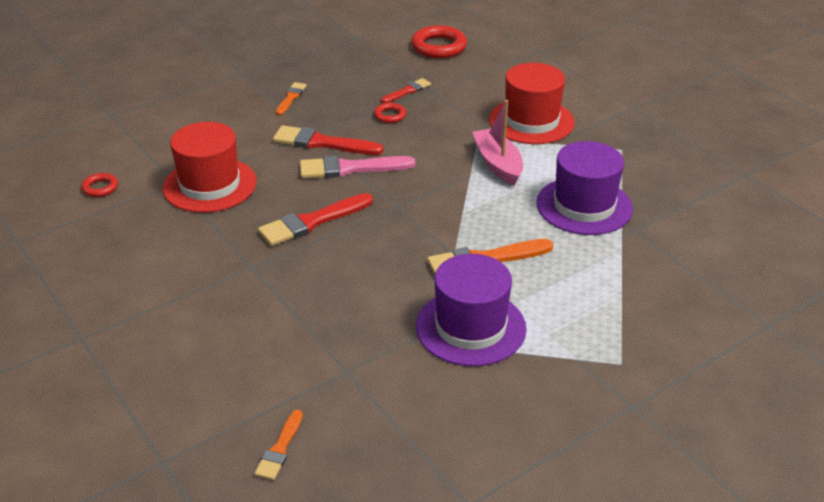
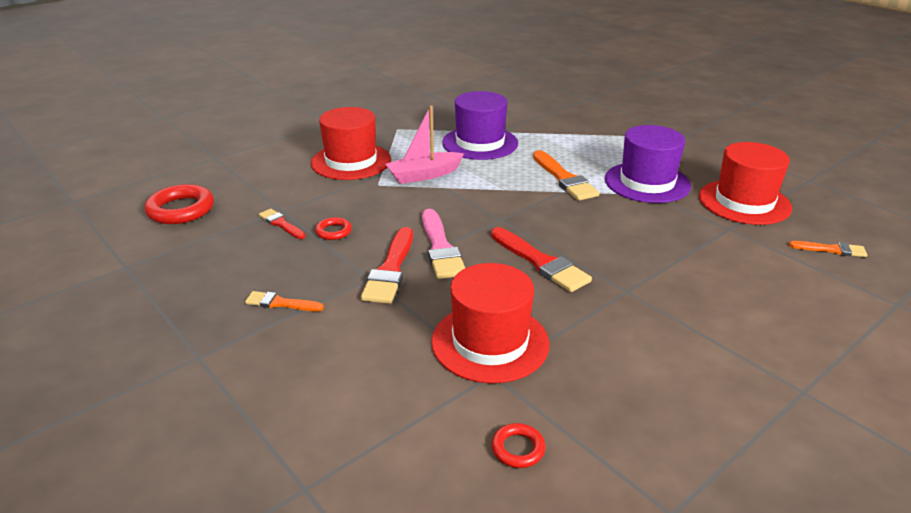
camera: 95 degrees left, 5 degrees down
(409, 405) = (744, 202): none -> red hat

